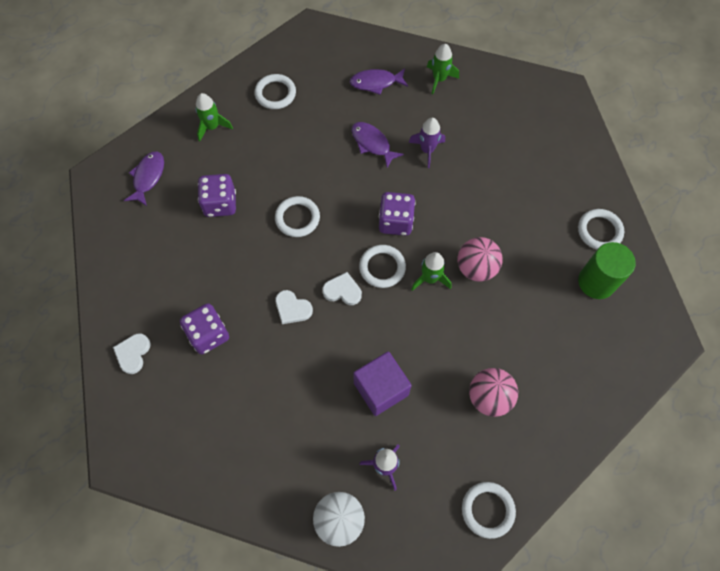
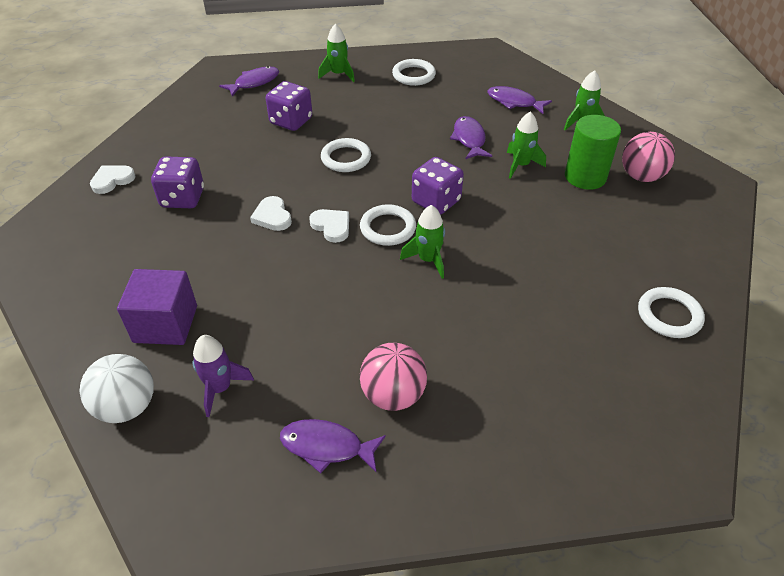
camera: 35 degrees right, 20 degrees down
(381, 389) = (286, 321): purple cube -> purple cube (165, 324)
(427, 150) = (520, 165): purple rocket -> green rocket
(476, 268) = (486, 276): pink ball -> pink ball (641, 176)
(480, 458) = (326, 447): none -> purple fish
(487, 510) = (284, 504): white ring -> none
(596, 282) = (625, 360): green cylinder -> green cylinder (585, 177)

